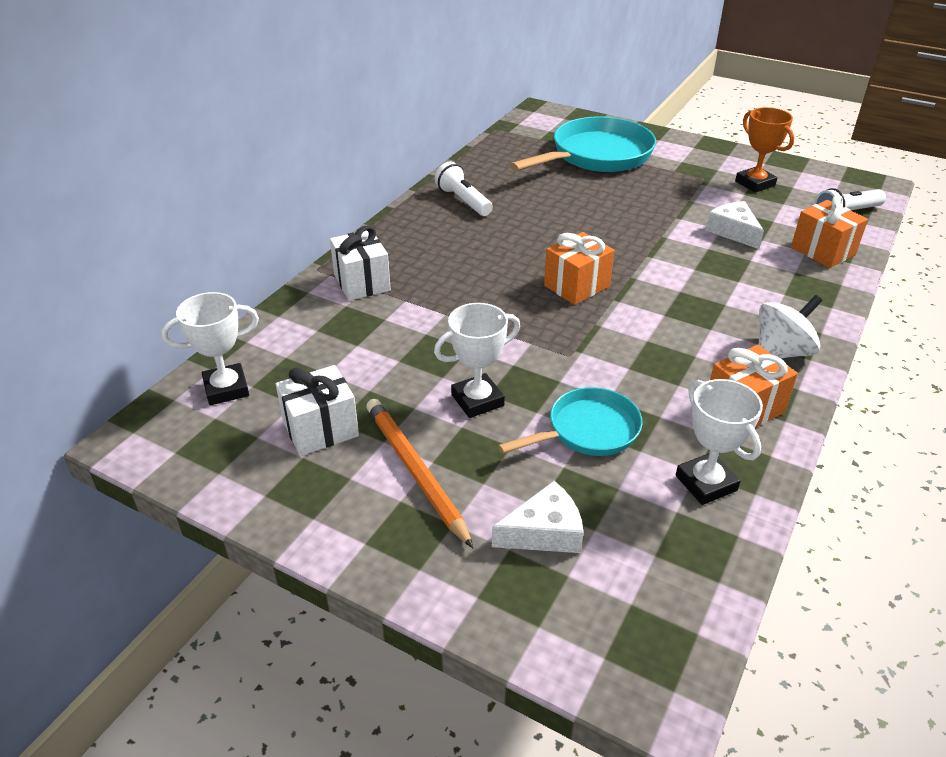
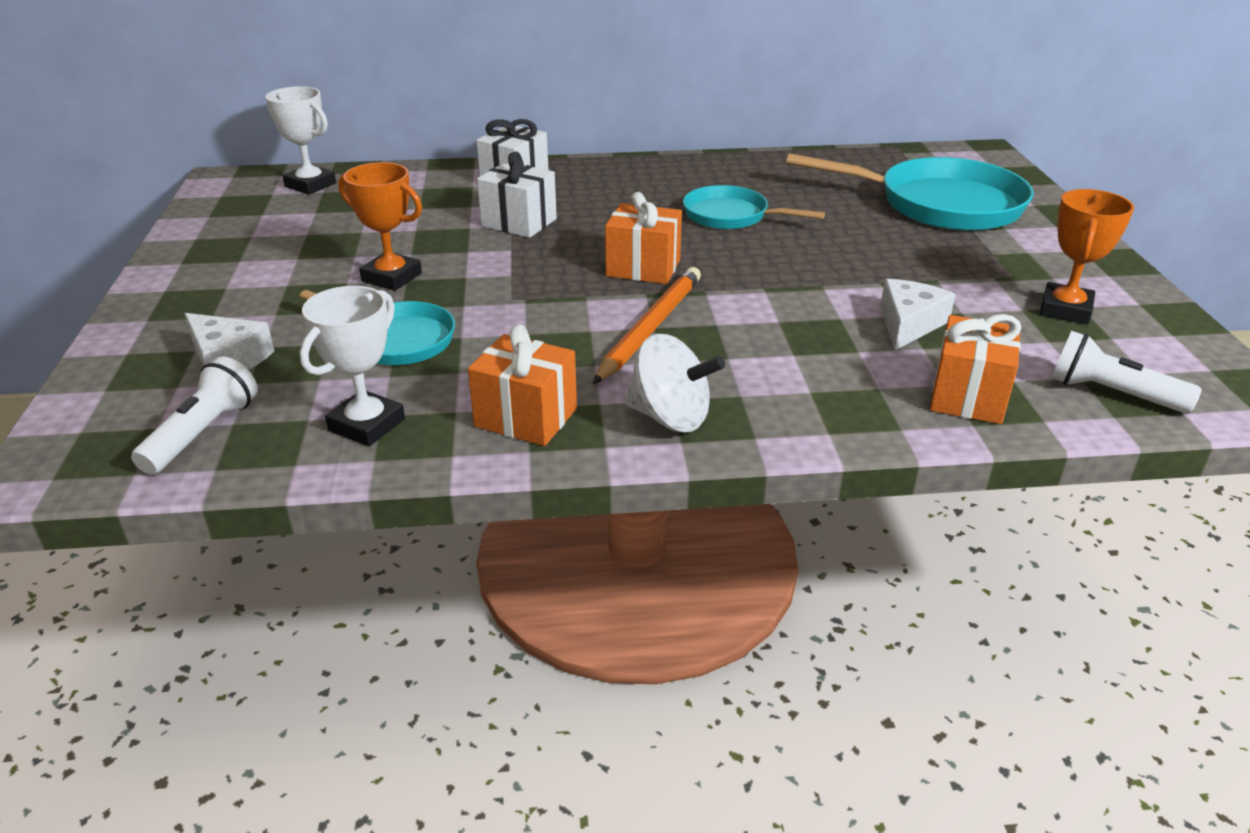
camera: 55 degrees right, 5 degrees down
(321, 429) = (291, 231): white gift -> white gift (519, 222)
(415, 471) = (267, 282): orange pencil -> orange pencil (650, 328)
(463, 201) = (720, 175): white flashlight -> white flashlight (203, 433)
(477, 400) = (391, 277): white trophy -> orange trophy
(533, 224) = (731, 216): none -> turquoise pan

